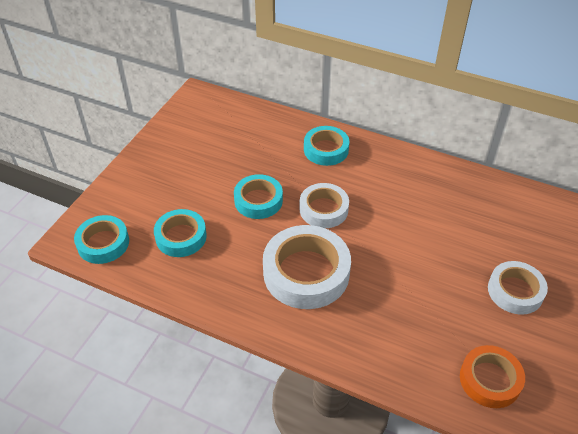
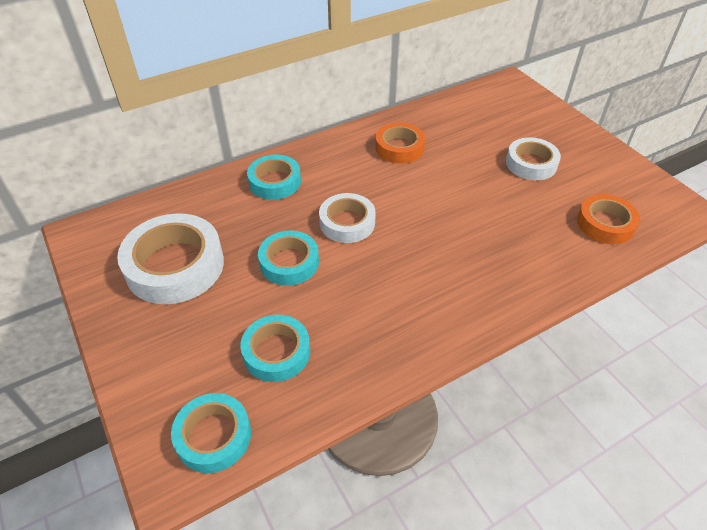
camera: 55 degrees left, 0 degrees up
(306, 273) = (412, 275): white tape -> white tape (175, 266)
(437, 195) = (399, 148): none -> orange tape

